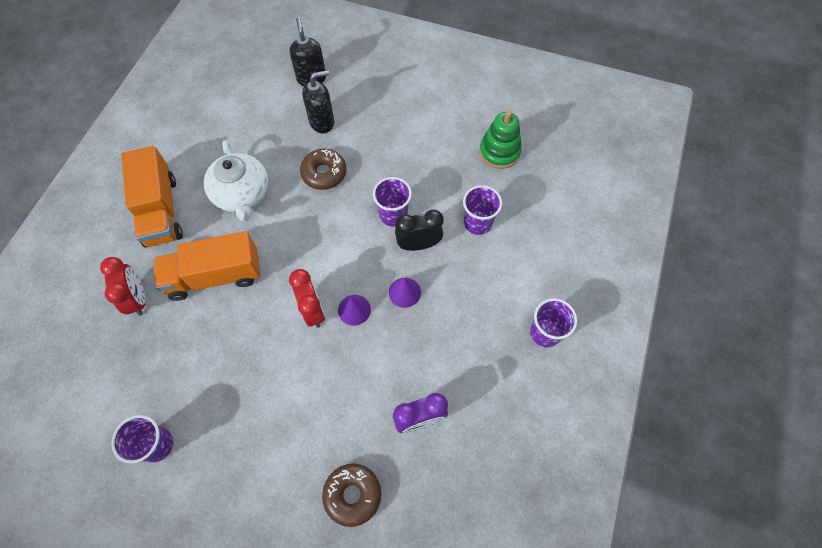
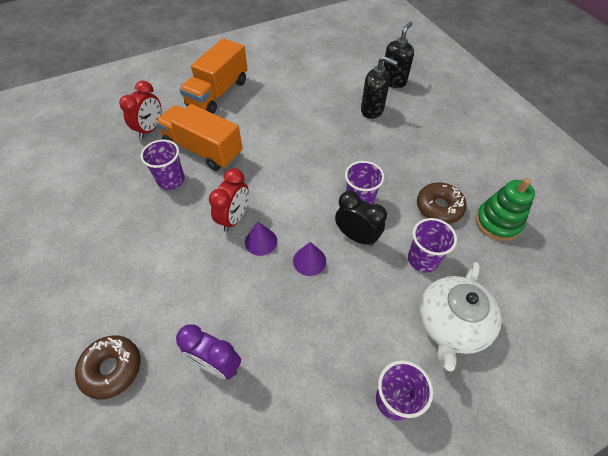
camera: 45 degrees right, 10 degrees down
(157, 445) = (59, 216): purple cup -> purple cup (171, 180)
(242, 194) = (273, 116): white teapot -> white teapot (451, 324)
(324, 173) = (339, 141): brown donut -> brown donut (439, 207)

